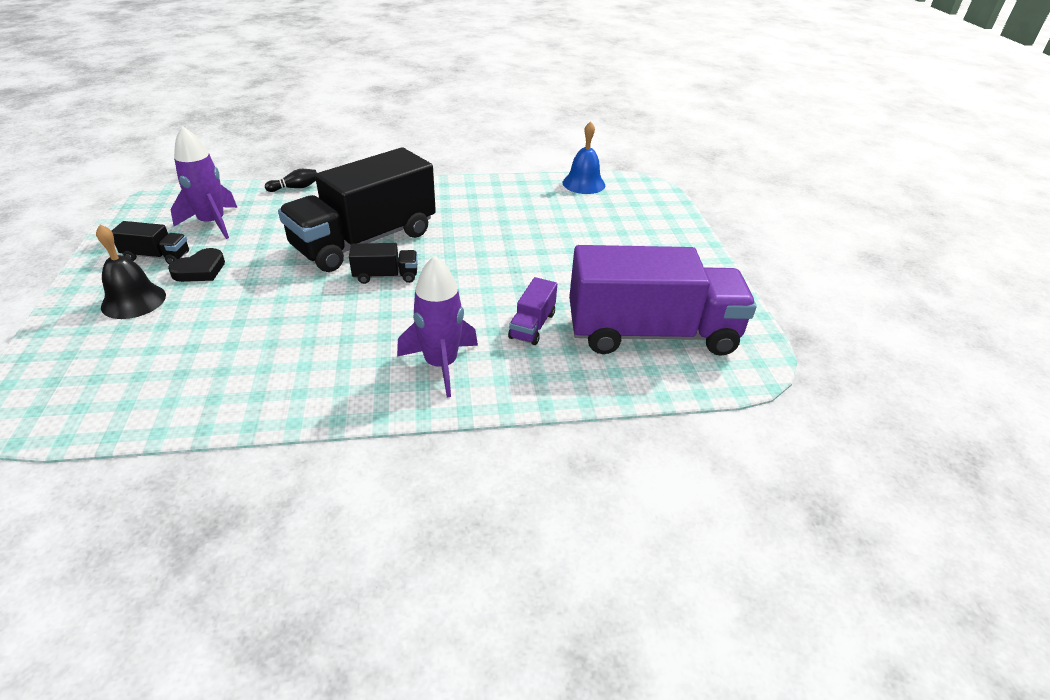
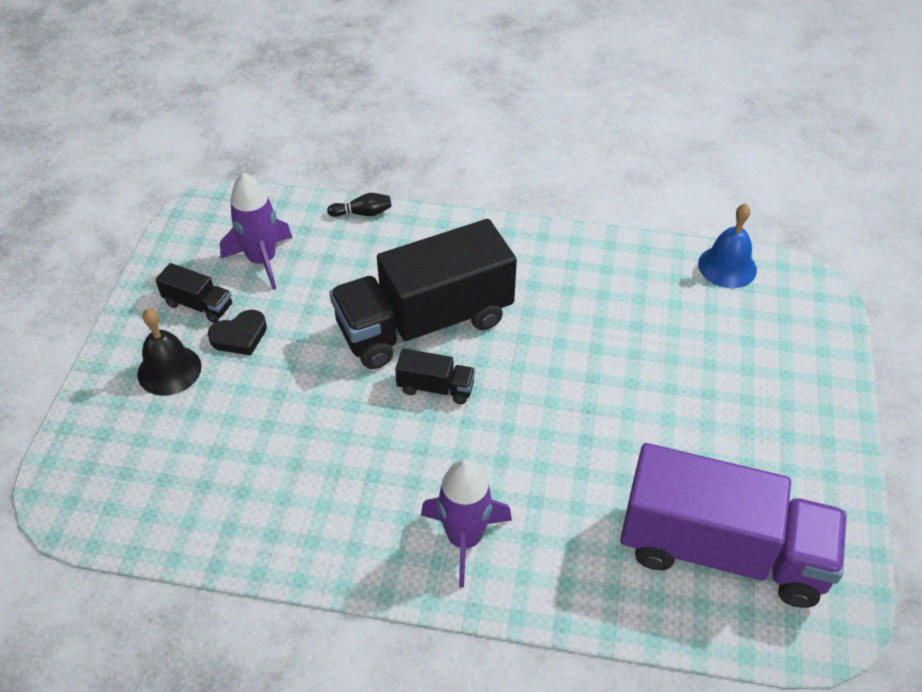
camera: 20 degrees right, 10 degrees up
(532, 325) = (582, 504): purple truck -> none

